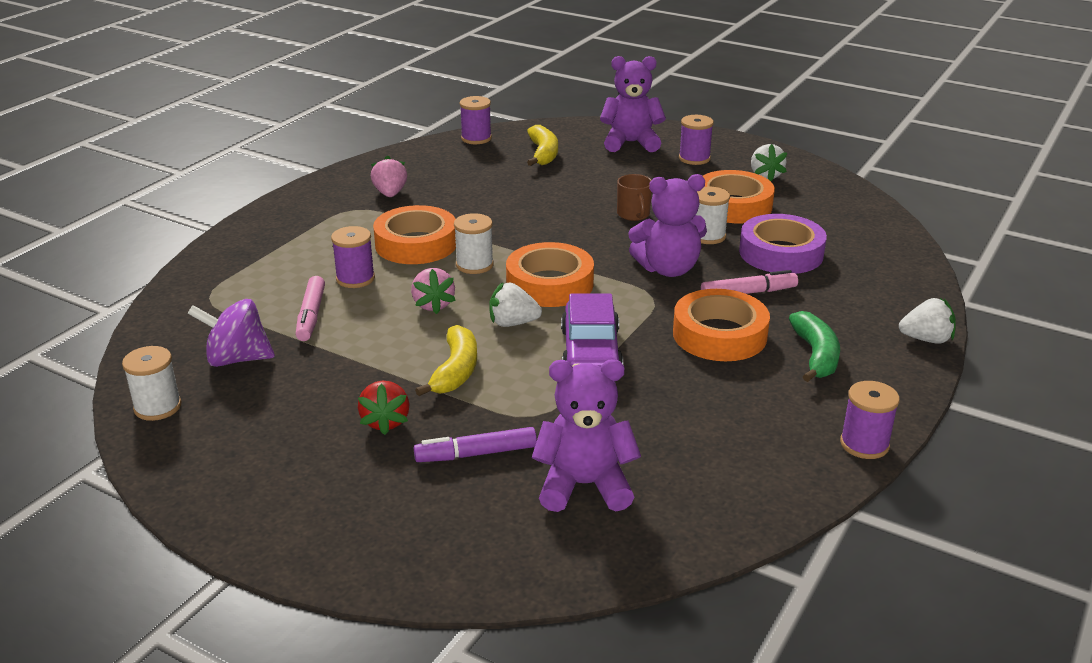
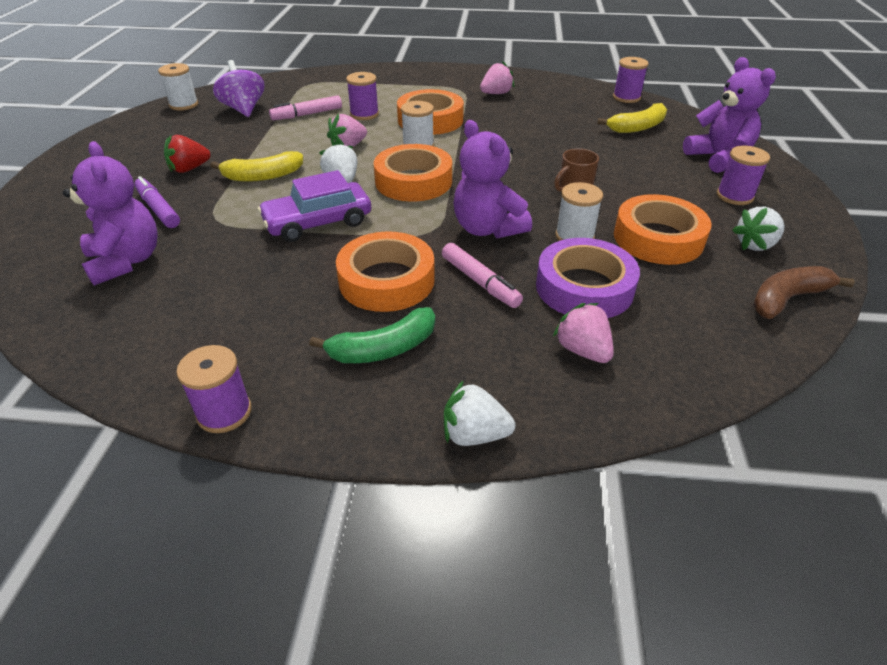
camera: 65 degrees right, 10 degrees up
(834, 190) = (787, 299): none -> brown banana
(855, 276) = (582, 350): none -> pink strawberry
(926, 339) = (474, 434): white strawberry -> white strawberry turned 120 degrees clockwise

